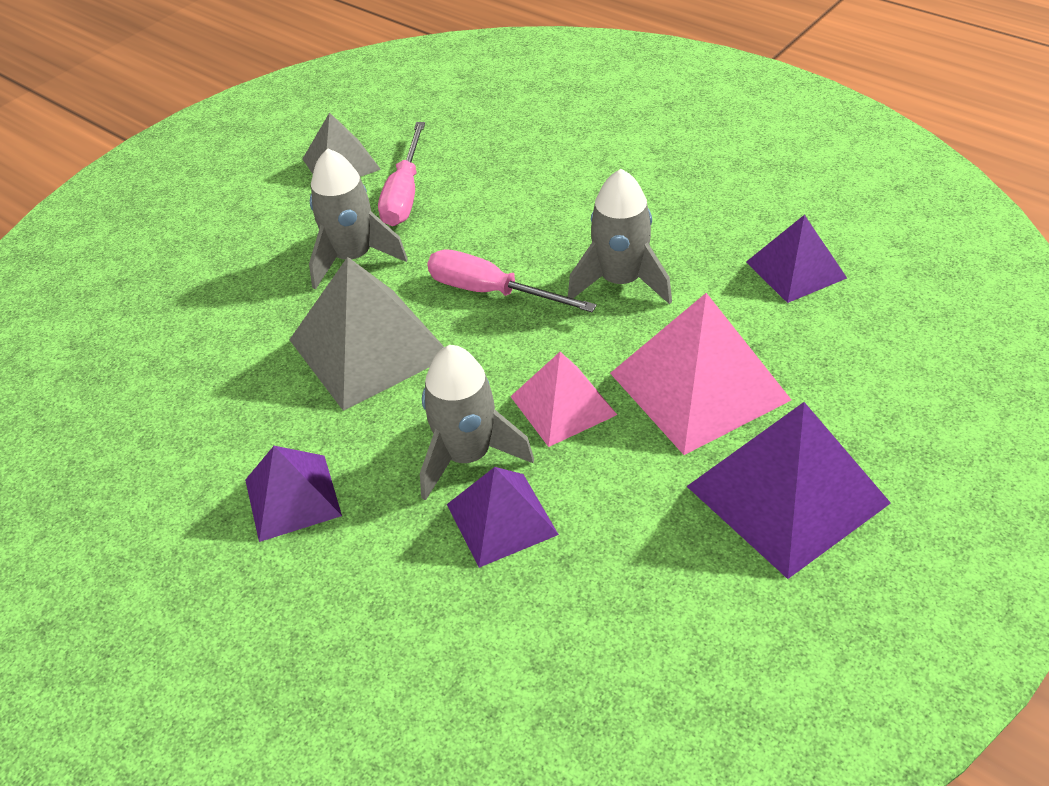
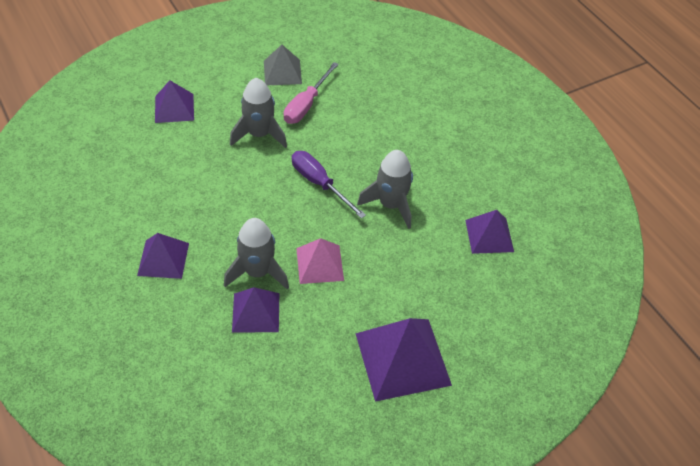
camera: 15 degrees right, 5 degrees up
(191, 268) = (174, 108): none -> purple pyramid
(369, 347) = (241, 191): grey pyramid -> none
(491, 292) = (319, 184): pink screwdriver -> purple screwdriver
(699, 386) = (395, 282): pink pyramid -> none

